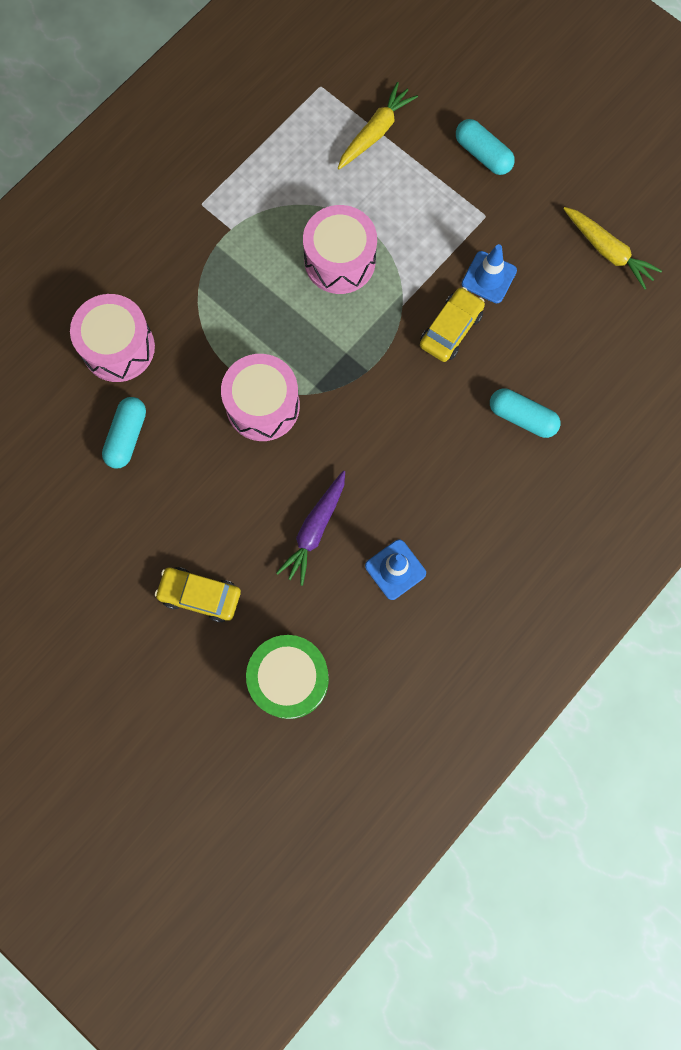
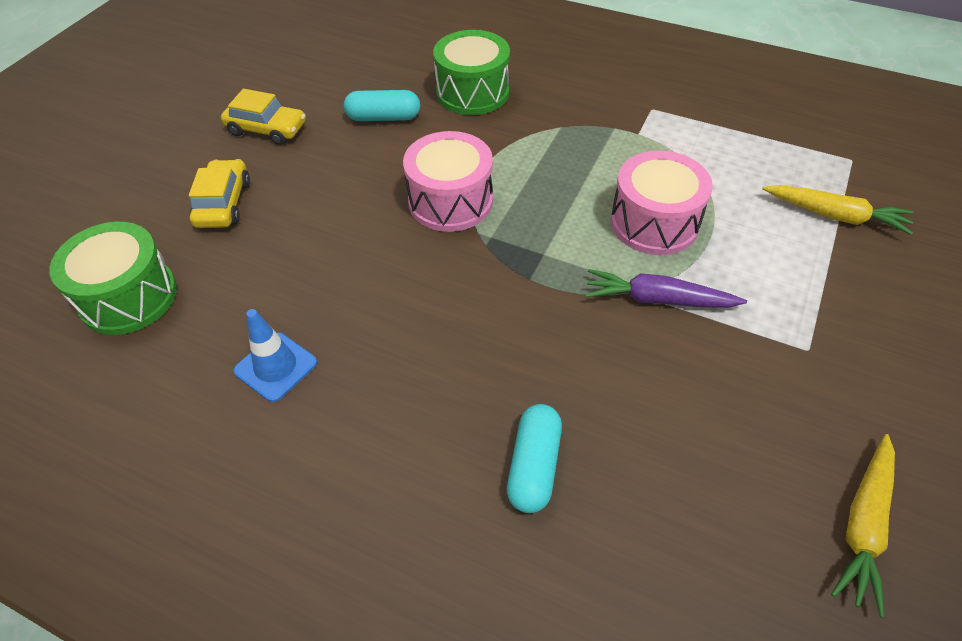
camera: 75 degrees right, 25 degrees down
(118, 347) = (472, 92): pink drum -> green drum
(314, 530) = (314, 277): purple carrot -> purple carrot (657, 299)
(451, 329) = (625, 349): yellow car -> yellow car (267, 129)
(483, 154) = (892, 326): turquoise capsule -> none
(489, 277) = (722, 374): blue traffic cone -> none

